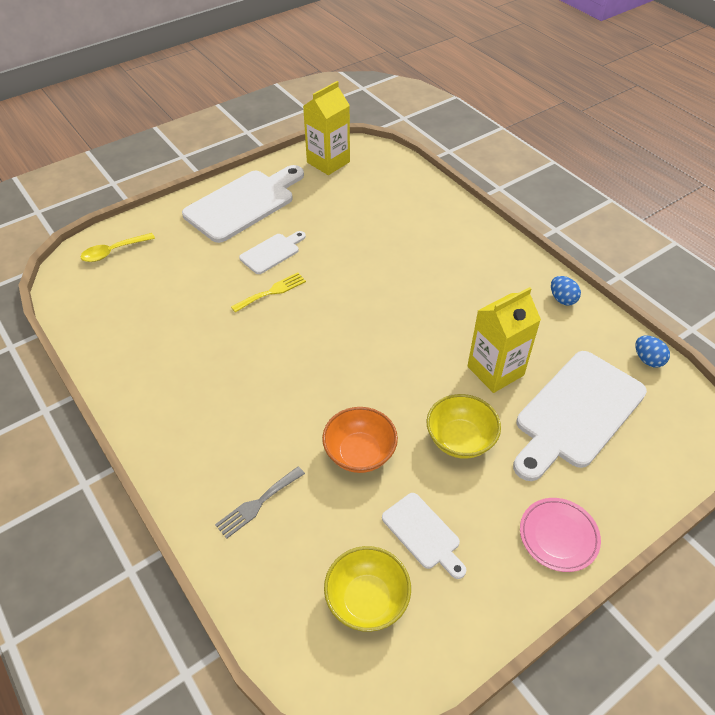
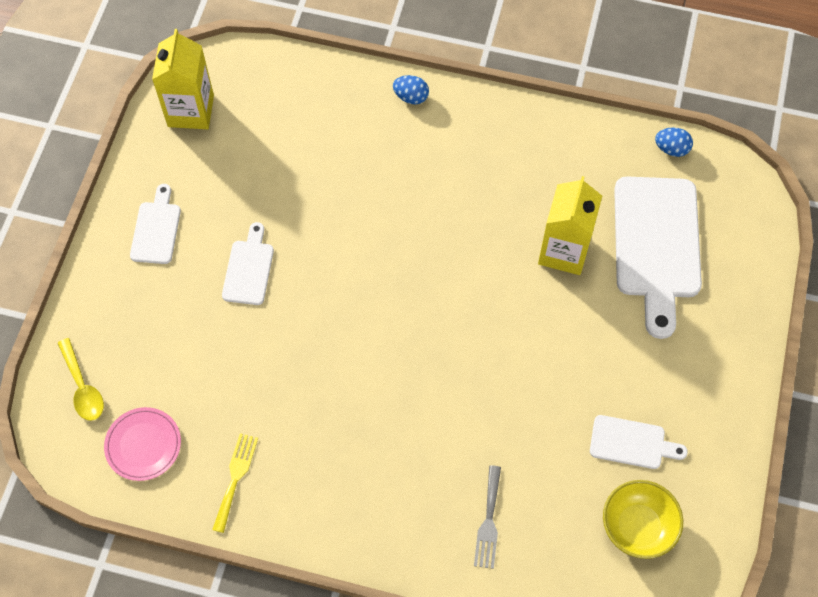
camera: 40 degrees left, 15 degrees up
(113, 252) = (83, 387): yellow spoon -> yellow spoon turned 45 degrees counterclockwise
(244, 204) = (156, 229): white cutting board -> white cutting board, size x0.51
(272, 292) = (295, 314): yellow fork -> yellow fork (235, 478)
(359, 453) = (525, 414): orange bowl -> none
(460, 440) = (591, 340): yellow bowl -> none
(558, 536) = (724, 367): pink plate -> pink plate (143, 445)
(562, 299) = (558, 131): blue egg -> blue egg (411, 97)

